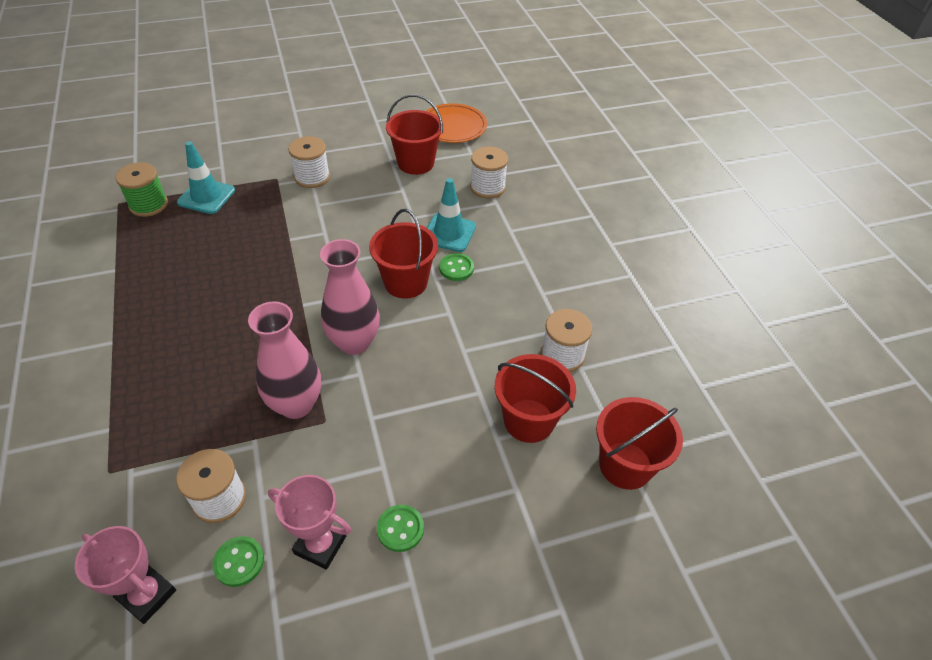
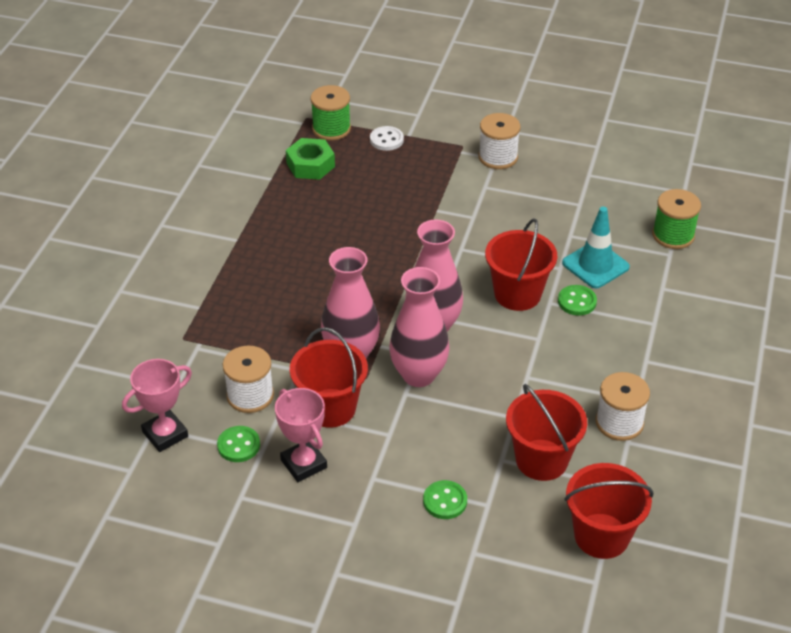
camera: 35 degrees right, 5 degrees down
(147, 243) = (310, 165): none -> green nut
(147, 595) = (165, 434): pink trophy -> pink trophy turned 75 degrees clockwise
(206, 196) = (386, 140): turquoise traffic cone -> white button
(371, 394) = (418, 375): none -> pink vase
(400, 529) = (371, 484): green button -> green button (445, 501)
(415, 163) = (614, 181): red bucket -> red bucket (330, 408)
(453, 126) = (686, 155): orange plate -> none
(487, 187) = (673, 235): white spool -> green spool

